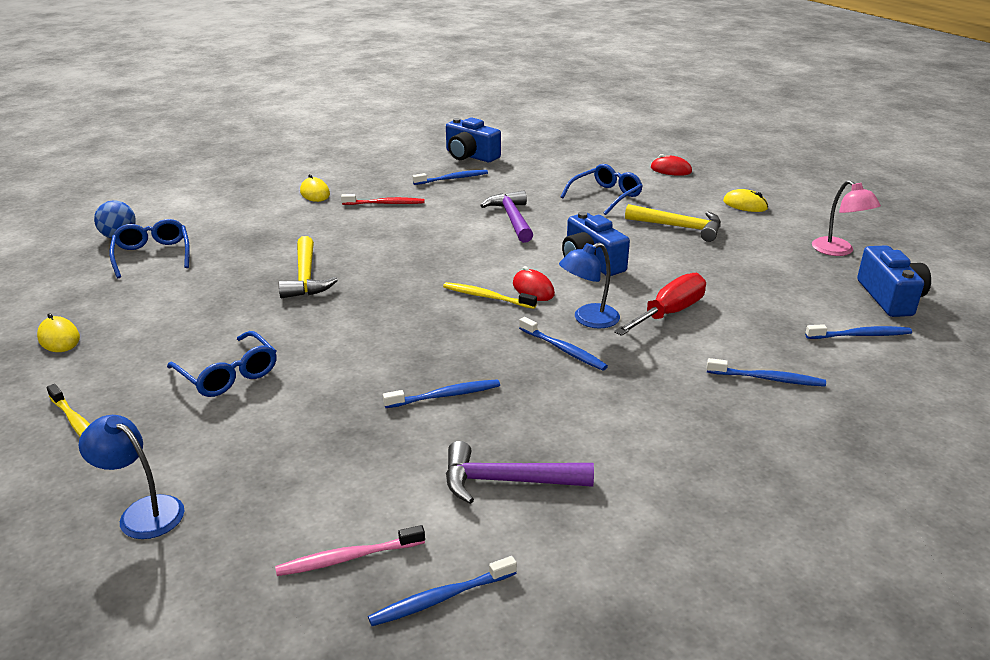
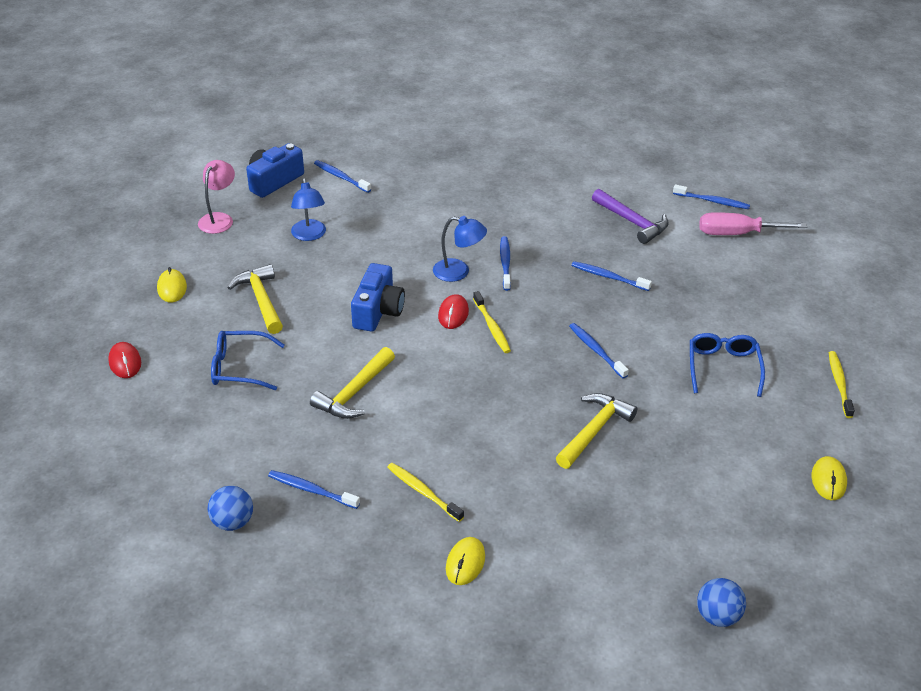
camera: 135 degrees left, 10 degrees up
(142, 512) = (822, 306): blue lamp -> blue lamp (309, 235)
(152, 255) = (701, 554): blue glasses -> none
(348, 558) = (737, 234): pink toothbrush -> pink screwdriver
(385, 203) = (423, 492): red toothbrush -> yellow toothbrush
(470, 156) = (233, 522): blue camera -> blue ball
(512, 219) = (354, 392): purple hammer -> yellow hammer
(669, 313) = (406, 247): red screwdriver -> none
(767, 379) = (434, 189): blue toothbrush -> blue toothbrush (596, 351)

